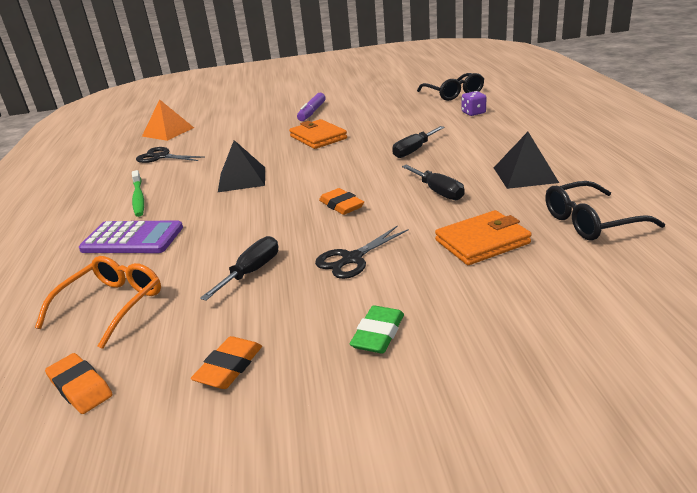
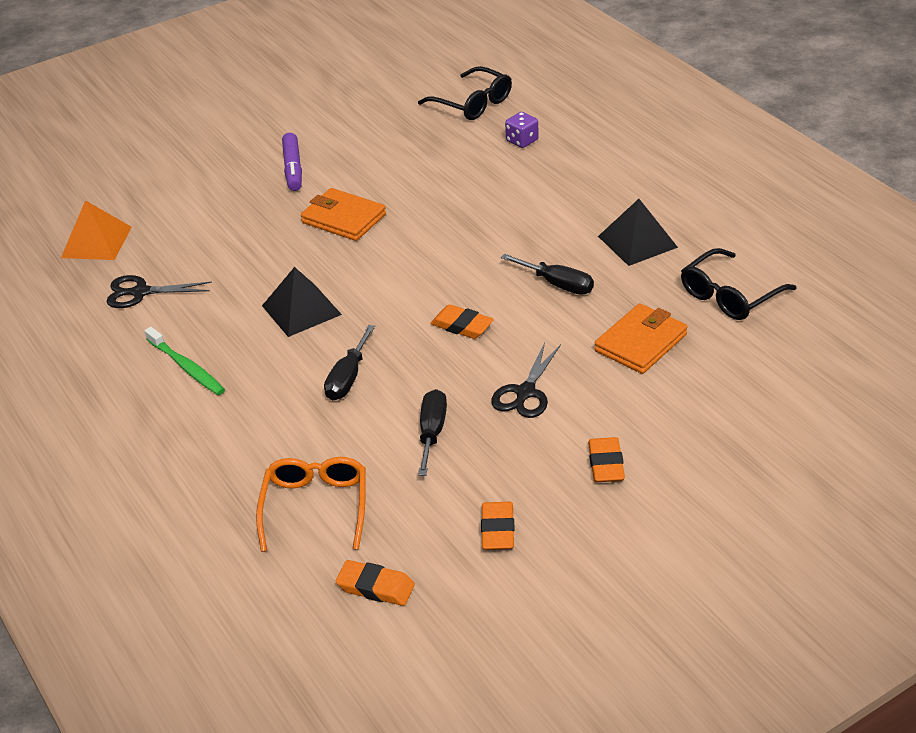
camera: 25 degrees left, 10 degrees up
(132, 239) = (247, 426): purple calculator -> none
(378, 334) = (606, 464): green eraser -> orange eraser
(414, 150) = (488, 223): black screwdriver -> black screwdriver (348, 378)

